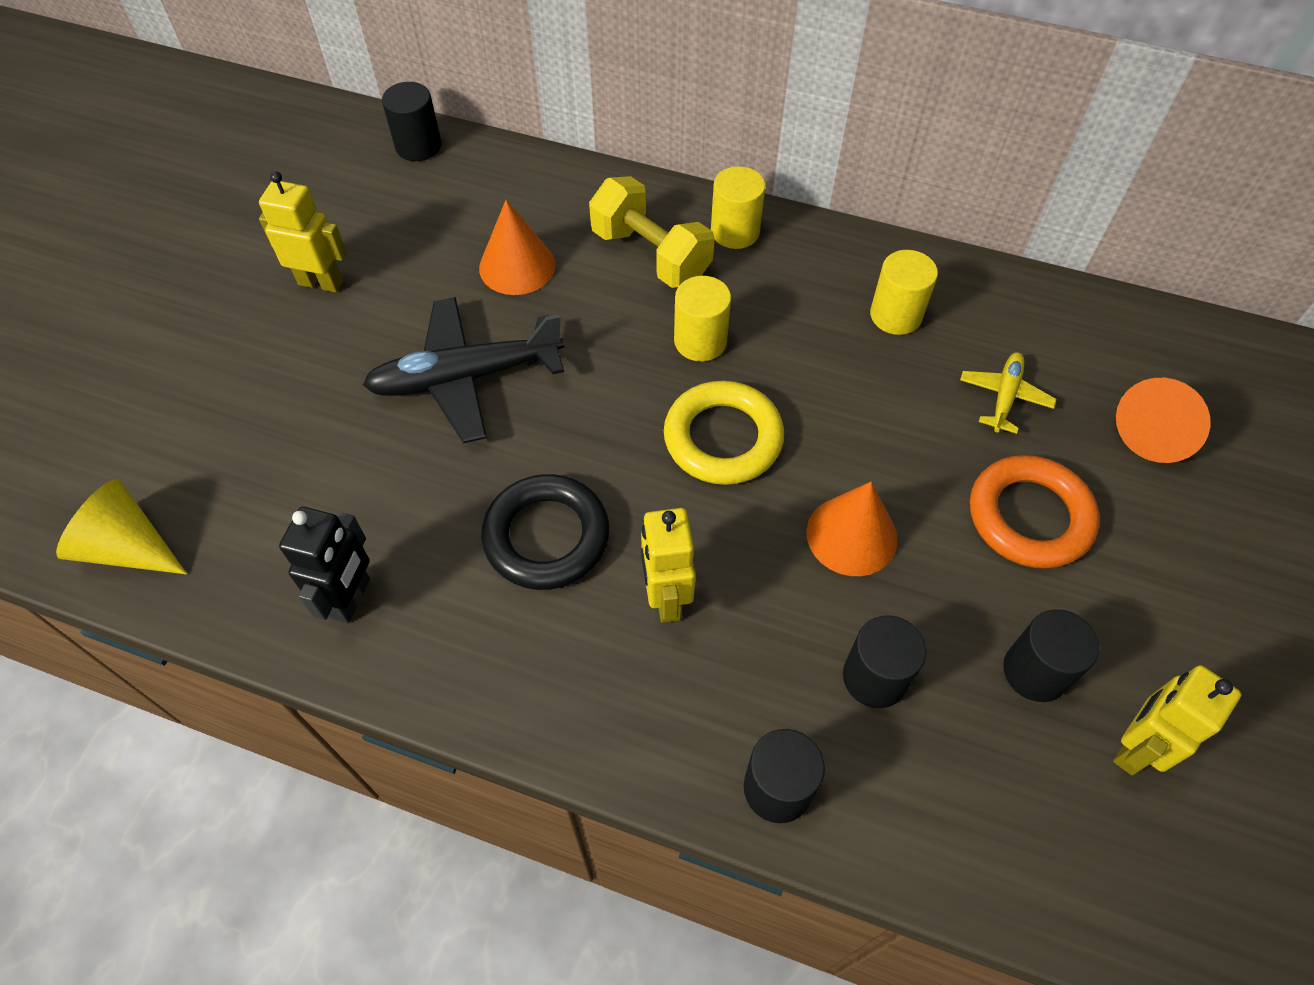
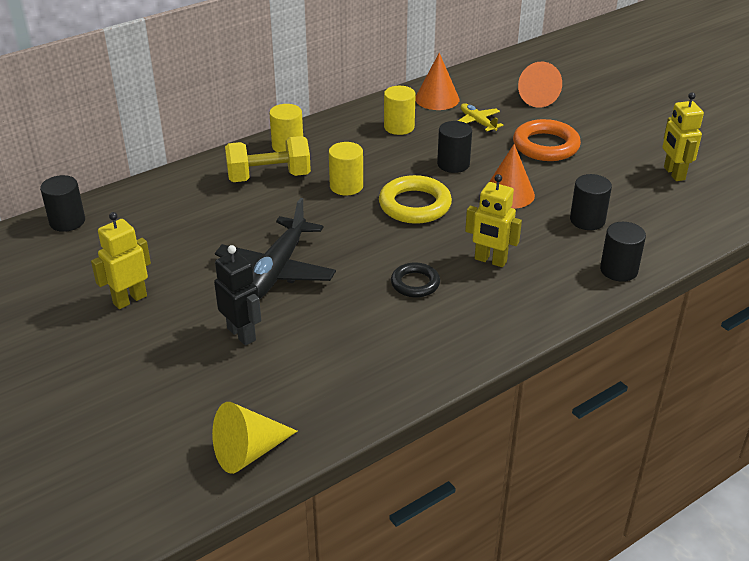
camera: 55 degrees left, 20 degrees down
(351, 598) = (384, 368): black robot -> black robot (242, 334)
(517, 266) = (217, 222): orange cone -> orange cone (437, 99)
(546, 537) = (415, 283): black ring -> black ring, size x0.61
(1035, 671) = (620, 179): black cylinder -> black cylinder (453, 164)

